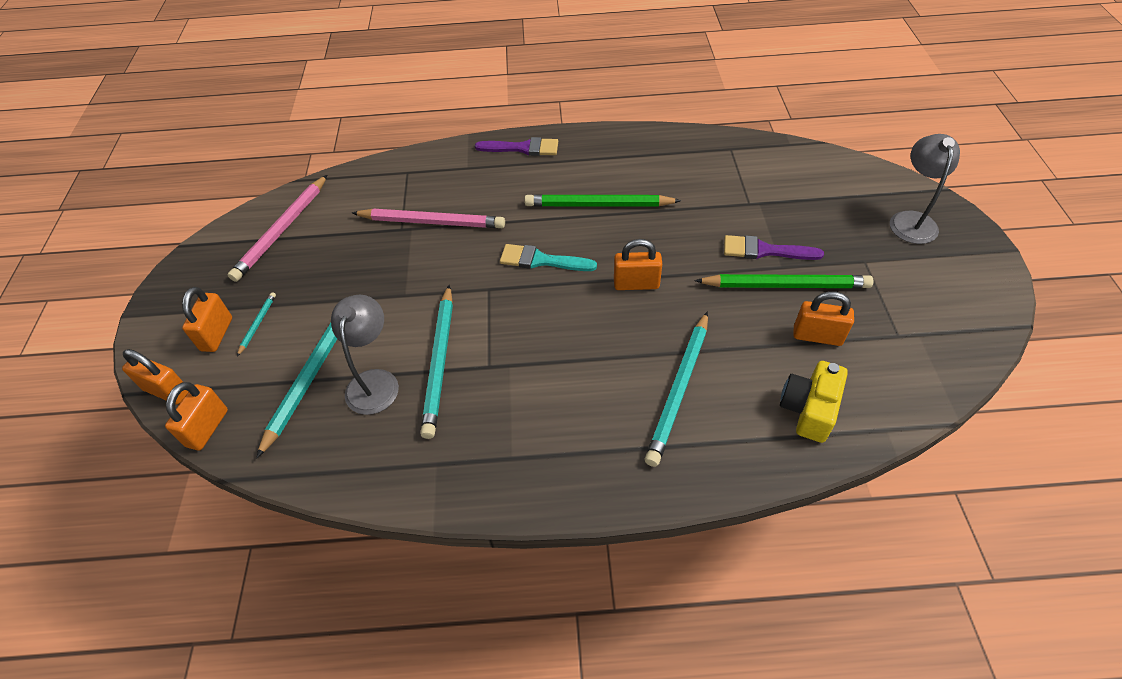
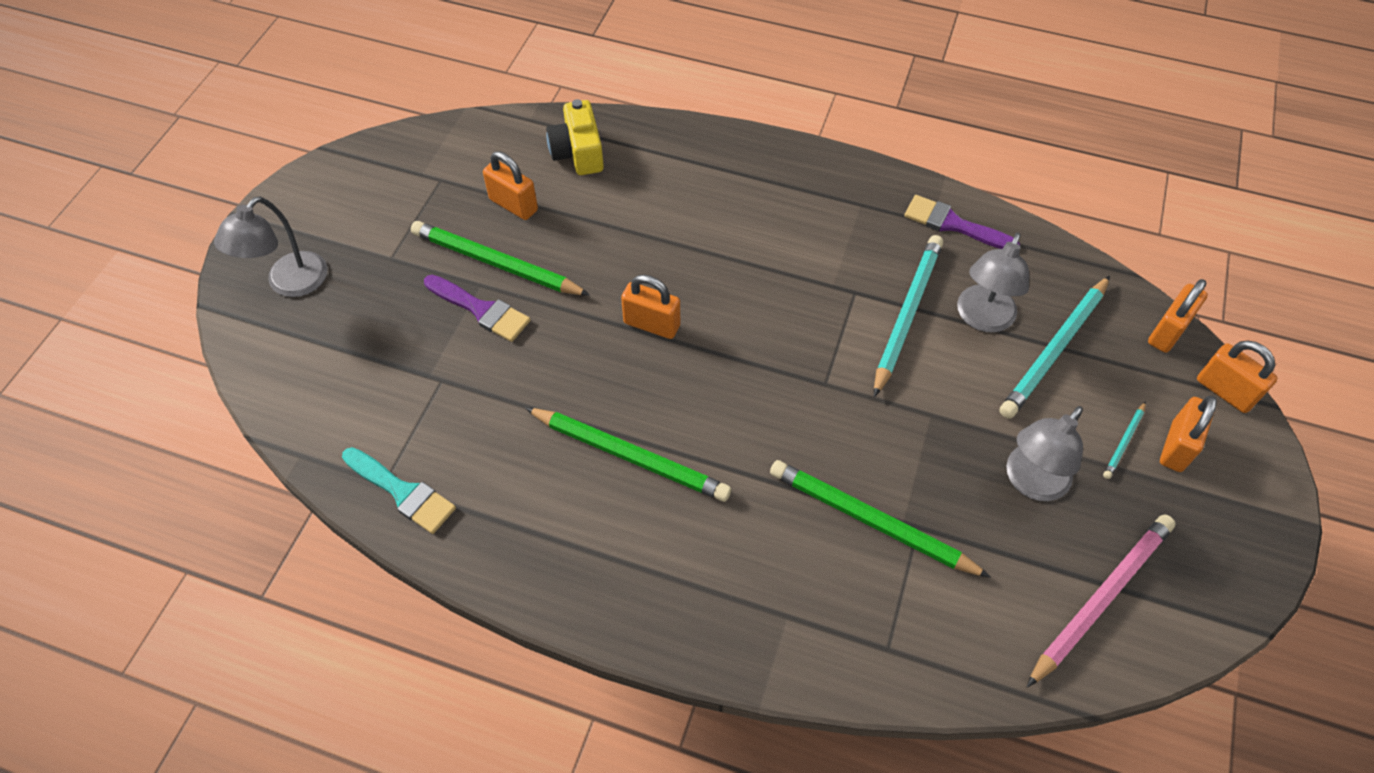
camera: 160 degrees left, 5 degrees up
(328, 276) = (1030, 482): none -> grey lamp
(432, 222) = (870, 521): pink pencil -> green pencil
(523, 148) = (683, 622): purple brush -> purple brush (953, 224)
(541, 260) = (745, 398): turquoise brush -> turquoise brush (402, 492)
(679, 390) = (679, 205): turquoise pencil -> none
(809, 409) = (578, 152): yellow camera -> yellow camera turned 120 degrees clockwise

